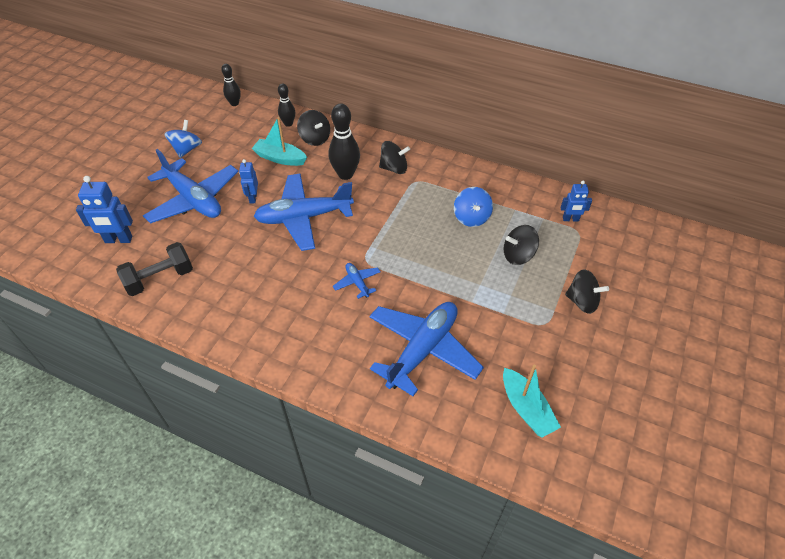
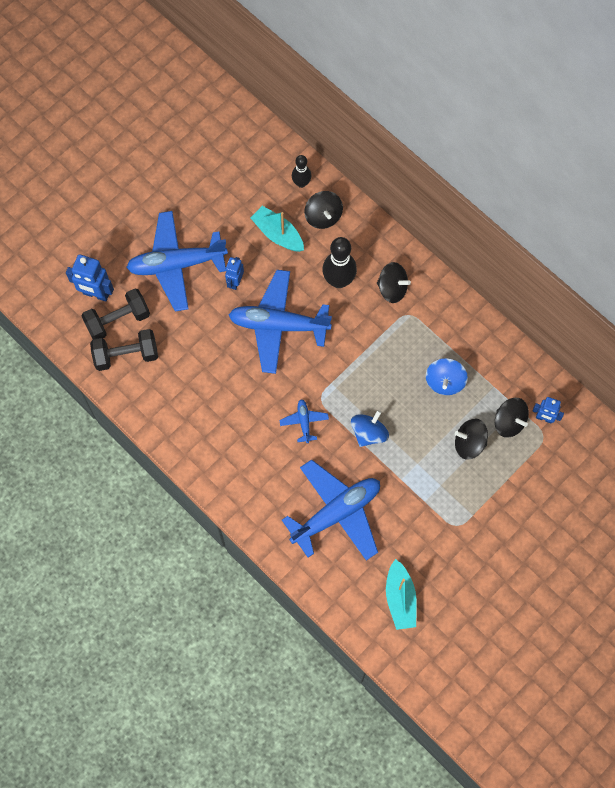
camera: 20 degrees right, 20 degrees up
(145, 254) = (118, 320): none -> black dumbbell
(187, 149) = (184, 188): blue spinning top -> blue spinning top (369, 433)
(193, 200) = (176, 264): blue plane -> blue plane turned 105 degrees clockwise
(234, 103) = (251, 130): black bowling pin -> none
(582, 301) = (503, 515): black spinning top -> black spinning top (509, 422)

